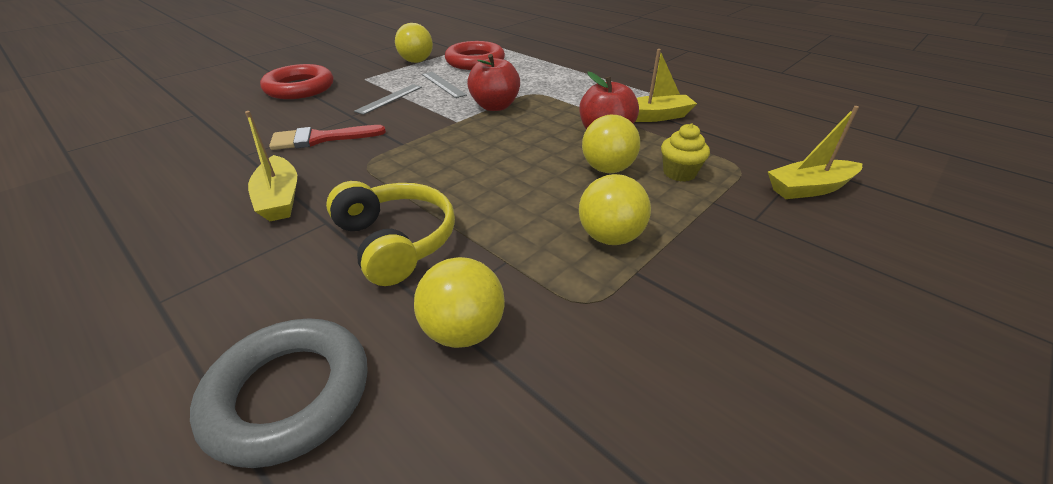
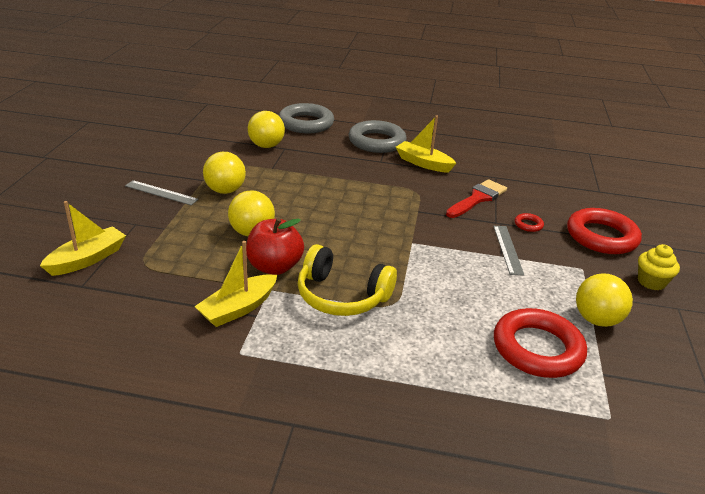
camera: 145 degrees right, 5 degrees down
(258, 267) = (377, 142): none -> grey ring
(332, 108) = (528, 225): none -> red ring
(396, 241) = (333, 162): yellow headphones -> yellow headphones (341, 296)
(443, 84) = (498, 286): grey ruler -> grey ruler (161, 192)
(495, 106) = (405, 271): red apple -> none
(679, 173) = (195, 244): yellow cupcake -> yellow cupcake (651, 282)

